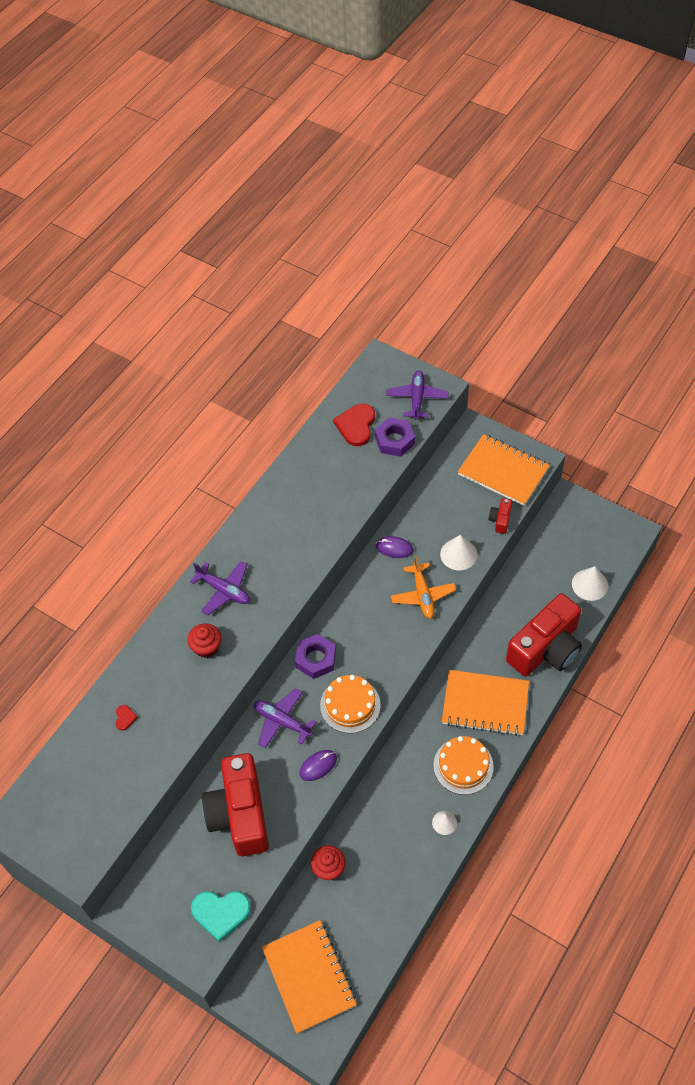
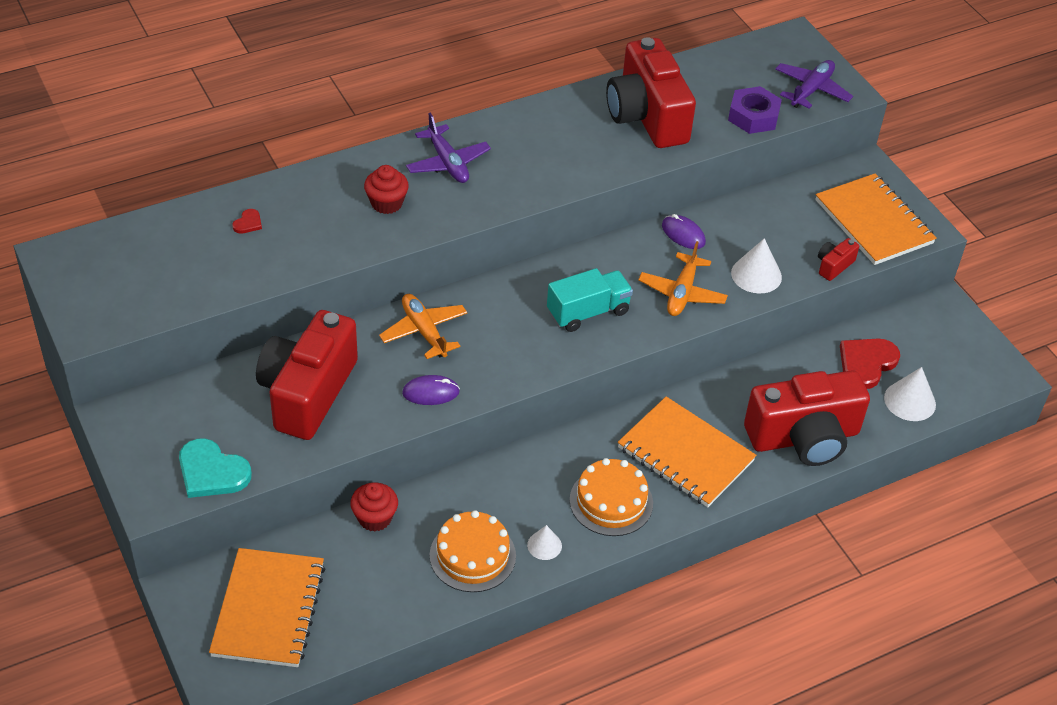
camera: 25 degrees right, 10 degrees down
(282, 721) = (424, 331): purple plane -> orange plane
(315, 659) = (509, 293): purple nut -> none
(327, 478) = (647, 116): none -> red camera
(350, 705) = (513, 354): orange cake -> orange cake (472, 555)
(356, 426) = (719, 84): red heart -> red heart (866, 363)
(375, 644) = (588, 312): none -> turquoise truck

